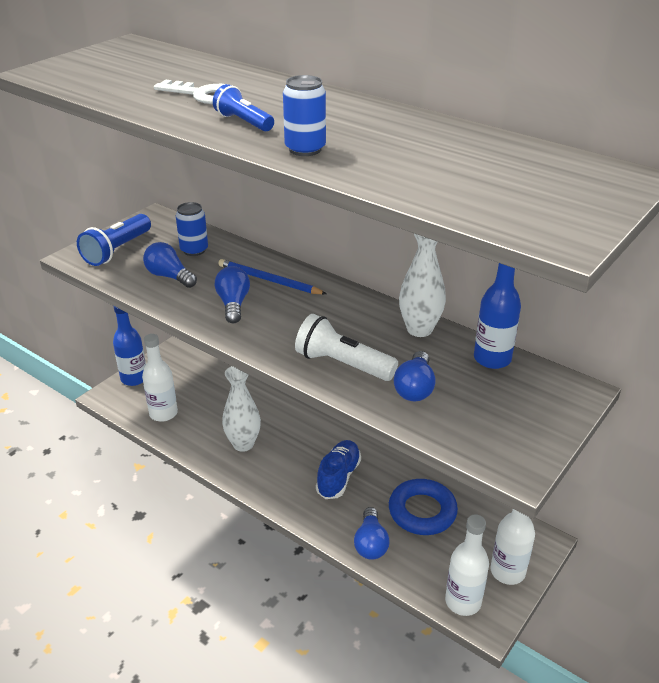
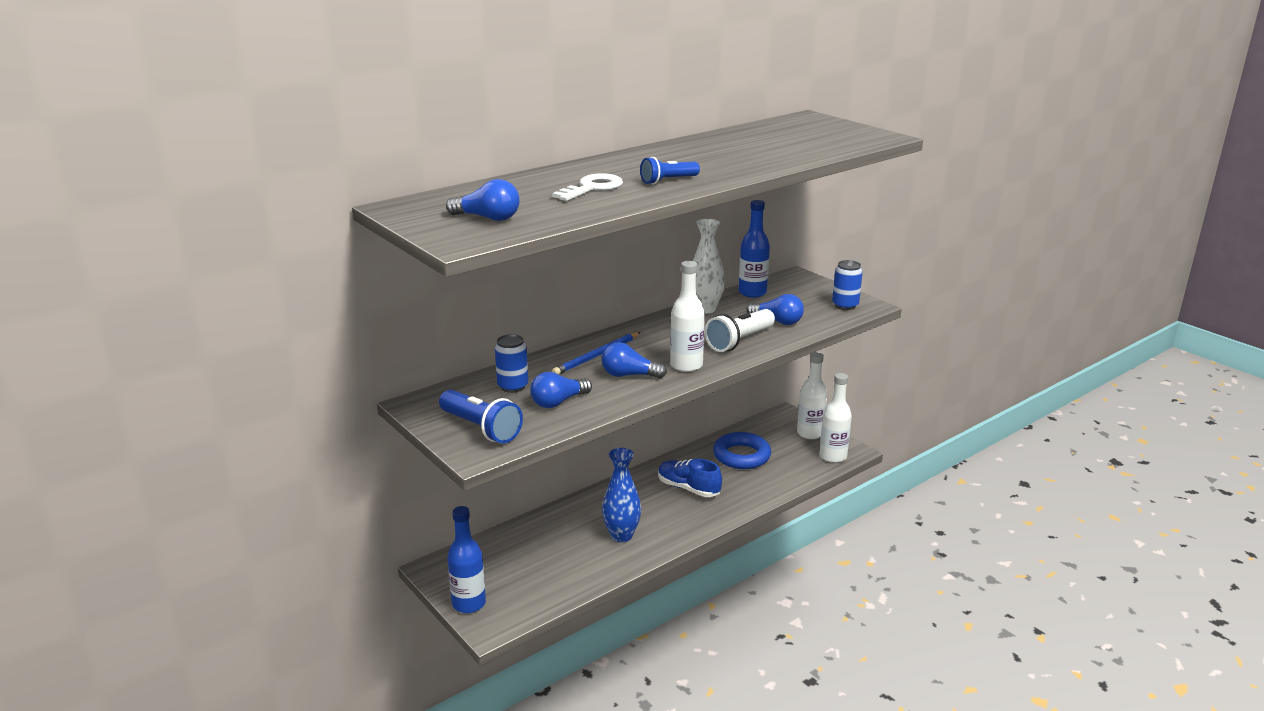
camera: 75 degrees left, 10 degrees down
(163, 413) = (546, 584): white bottle -> white bottle (686, 365)
(243, 444) = (621, 535): white vase -> blue vase
(305, 149) = (734, 170): blue can -> blue can (845, 305)
(370, 543) = (768, 485): blue light bulb -> blue light bulb (488, 218)

